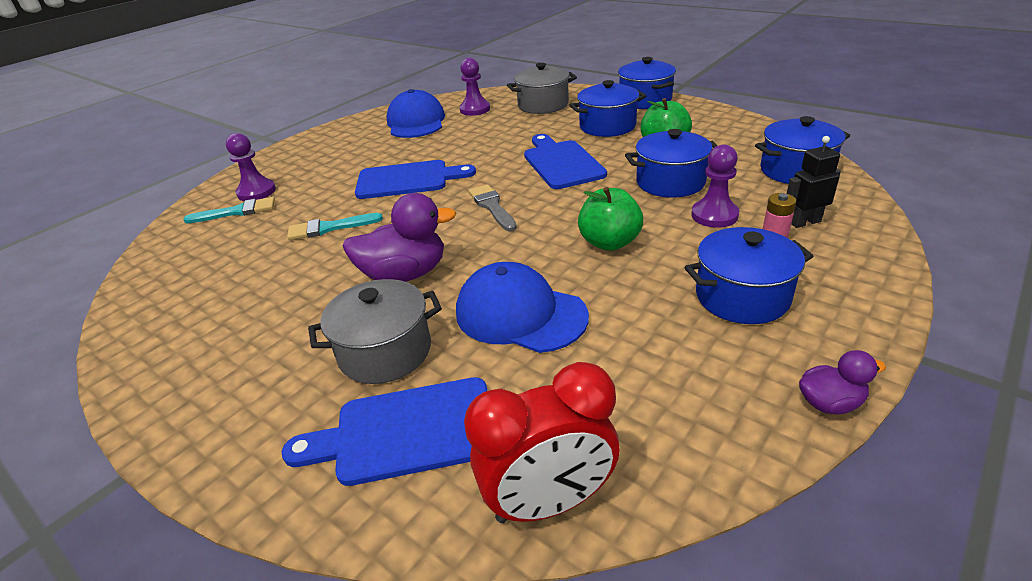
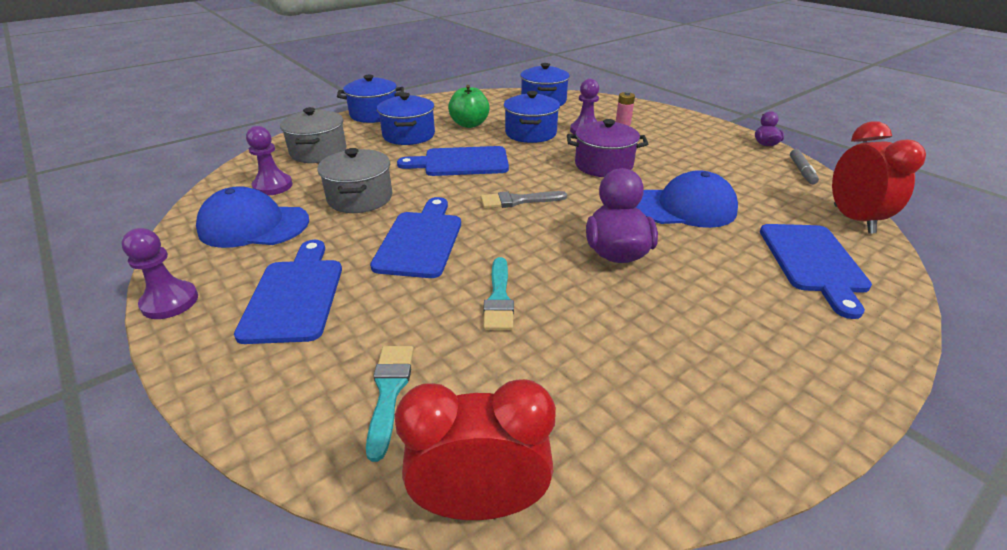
camera: 80 degrees left, 0 degrees up
(143, 258) = (480, 503): none -> red clock
(256, 192) = (335, 373): purple pawn -> purple pawn (170, 302)
(334, 159) = (295, 295): none -> blue cutting board
(385, 352) = (727, 267): grey pot -> grey pot (360, 198)
(520, 314) = (684, 207): blue cap -> blue cap turned 135 degrees counterclockwise
(609, 242) = (603, 165): green apple -> purple pot
(724, 449) = (801, 171): none -> grey marker
(742, 296) = (678, 142): blue pot -> none
(805, 222) = (606, 113): black robot -> none

